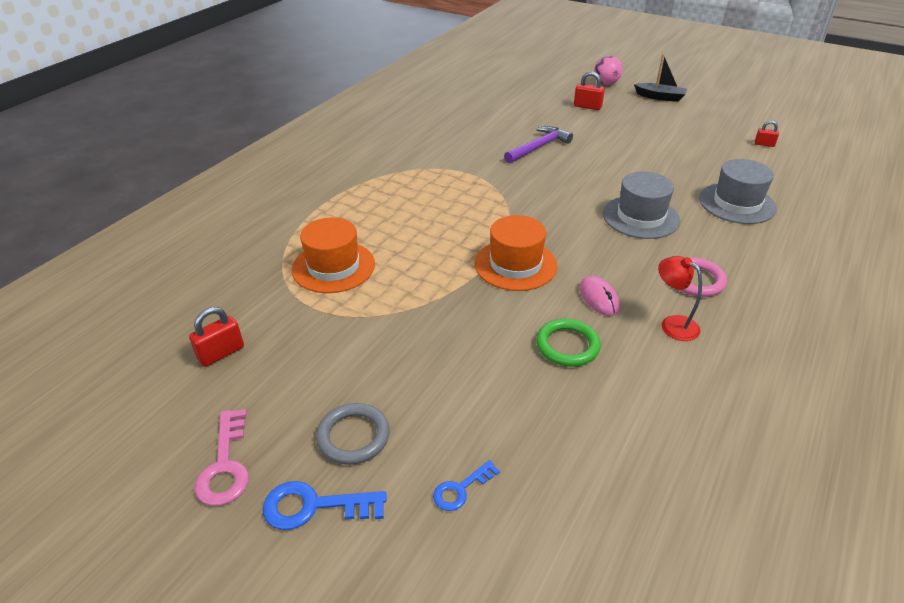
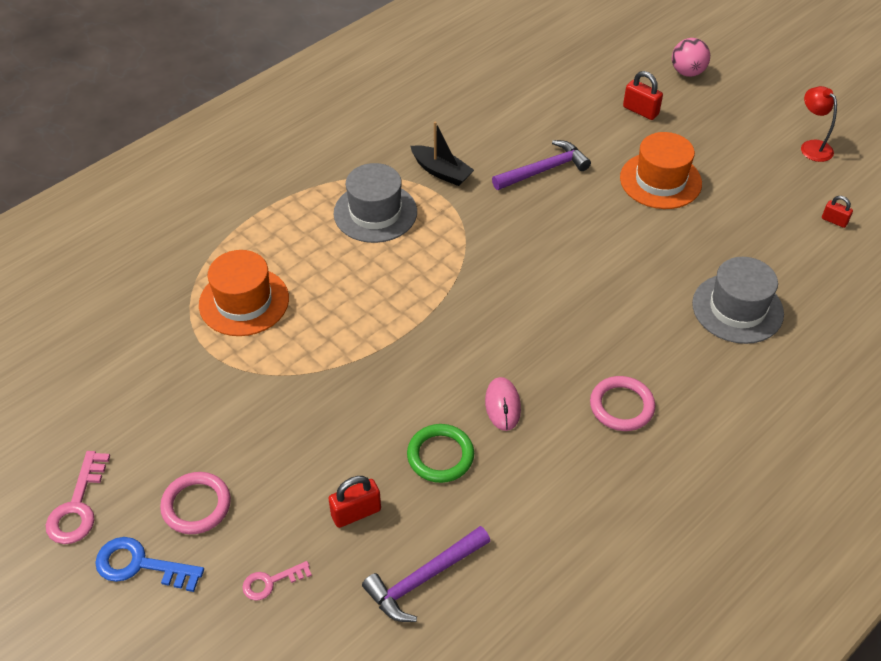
camera: 15 degrees right, 10 degrees up
(221, 353) = (105, 384): red padlock -> red padlock (356, 512)
(353, 436) = (196, 505): grey ring -> pink ring
(461, 489) = (271, 582): blue key -> pink key
(515, 264) = (435, 341): orange hat -> orange hat (660, 180)
(609, 449) = (423, 578): none -> purple hammer
(640, 217) = (609, 304): grey hat -> grey hat (375, 212)
(660, 97) = (746, 111): black boat -> black boat (441, 172)
(673, 324) = (564, 456): red lamp -> red lamp (812, 146)

